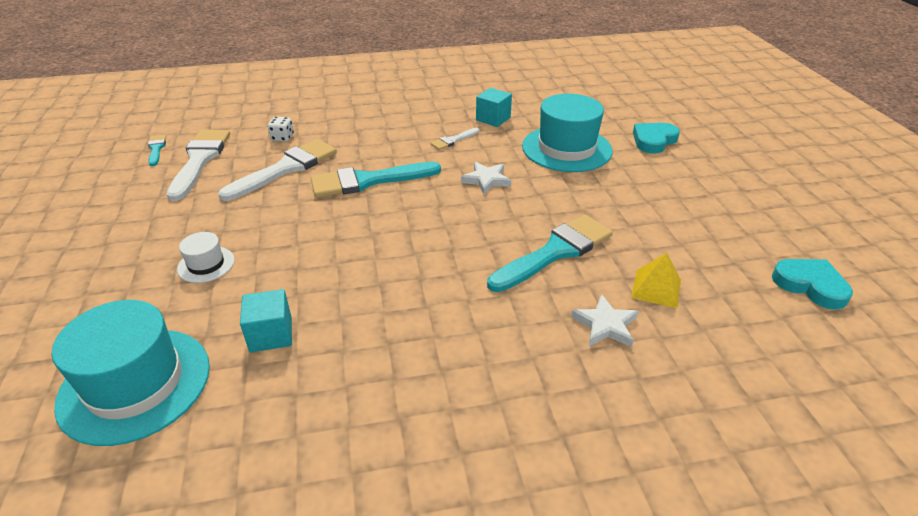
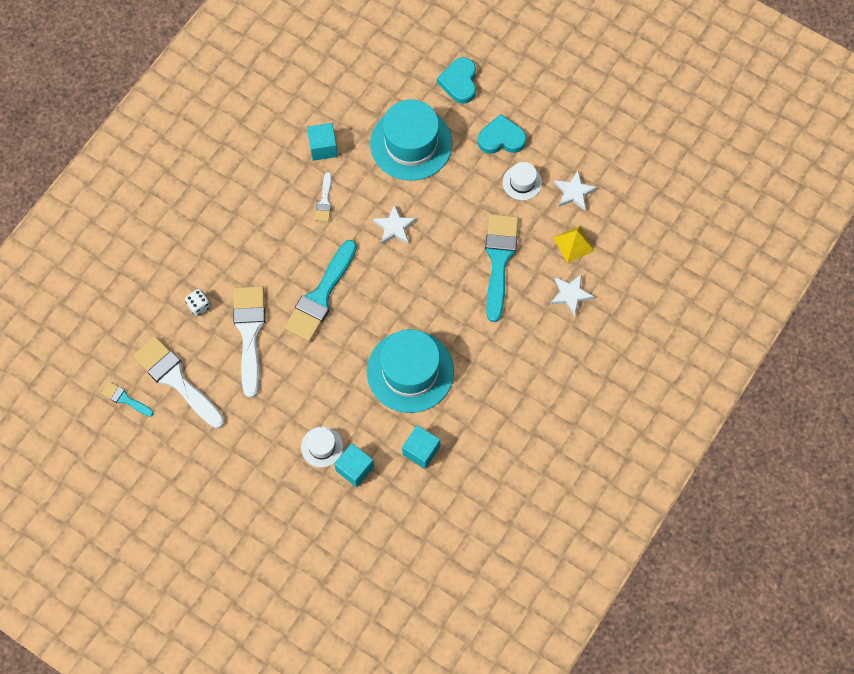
camera: 45 degrees left, 30 degrees up
(135, 384) = (397, 532): turquoise hat -> turquoise hat (410, 371)
(199, 300) = (355, 468): none -> turquoise cube
(646, 218) = (522, 182): none -> white hat
(699, 253) = (574, 192): none -> white star
(810, 285) = (644, 172): turquoise heart -> turquoise heart (501, 138)

